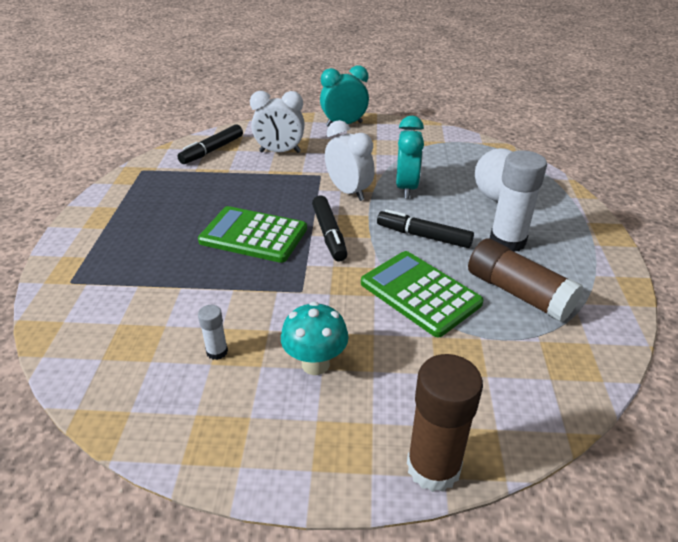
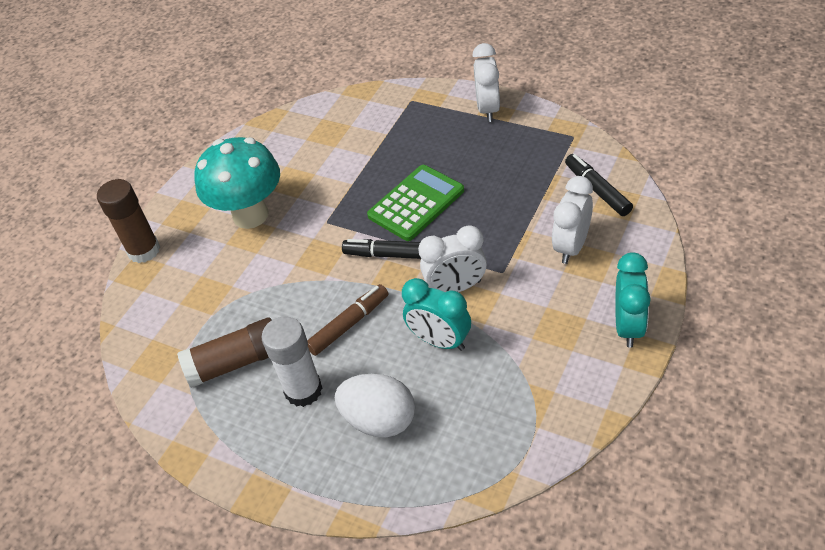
camera: 120 degrees right, 10 degrees up
(95, 222) = (488, 109): none -> white clock
(217, 351) = (293, 169): white glue stick -> none
(315, 364) = (250, 215): turquoise mushroom -> turquoise mushroom, size x1.79
(420, 293) = (278, 294): green calculator -> none
(424, 236) = (348, 324): black marker -> brown marker

